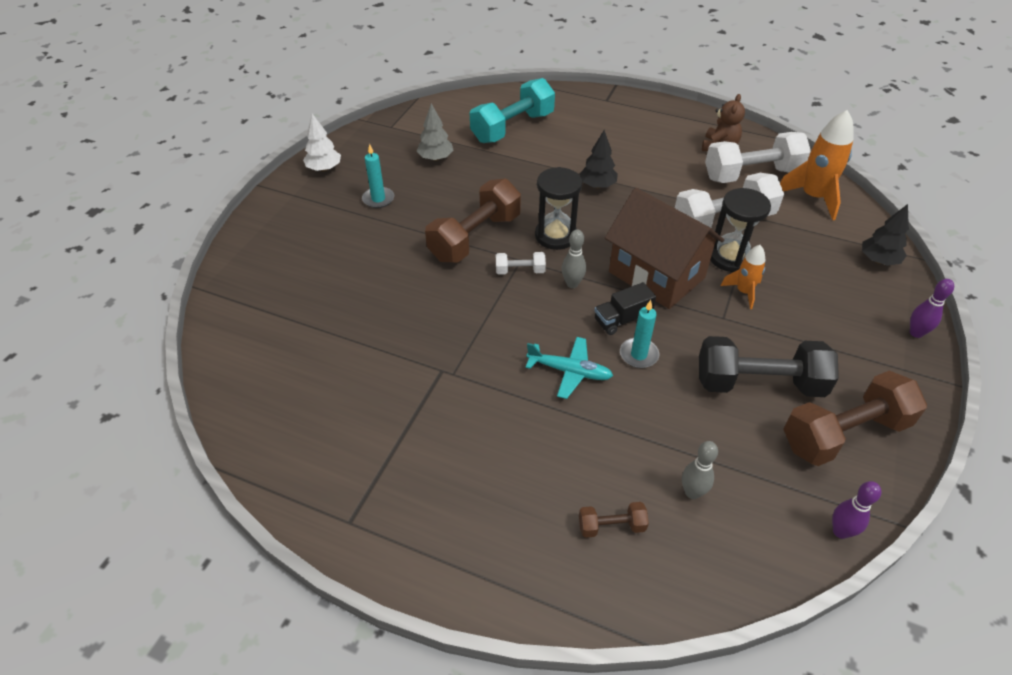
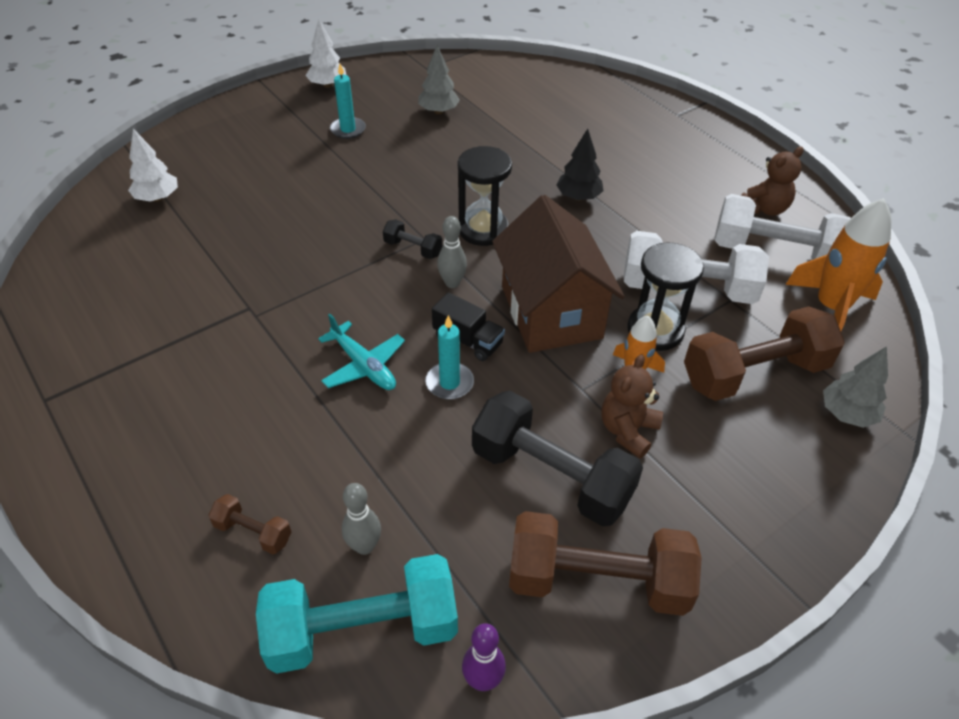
camera: 30 degrees right, 0 degrees up
(273, 318) = (157, 198): none -> white tree
(475, 237) = (401, 199): brown dumbbell -> brown dumbbell (754, 373)
(512, 127) = (545, 108): turquoise dumbbell -> turquoise dumbbell (363, 630)
(520, 271) = (413, 248): white dumbbell -> black dumbbell
(622, 319) = (468, 340): black truck -> black truck turned 150 degrees counterclockwise
(774, 331) = (628, 431): none -> brown teddy bear
(878, 260) = (847, 414): black tree -> grey tree
(916, 333) = (811, 518): purple bowling pin -> none

